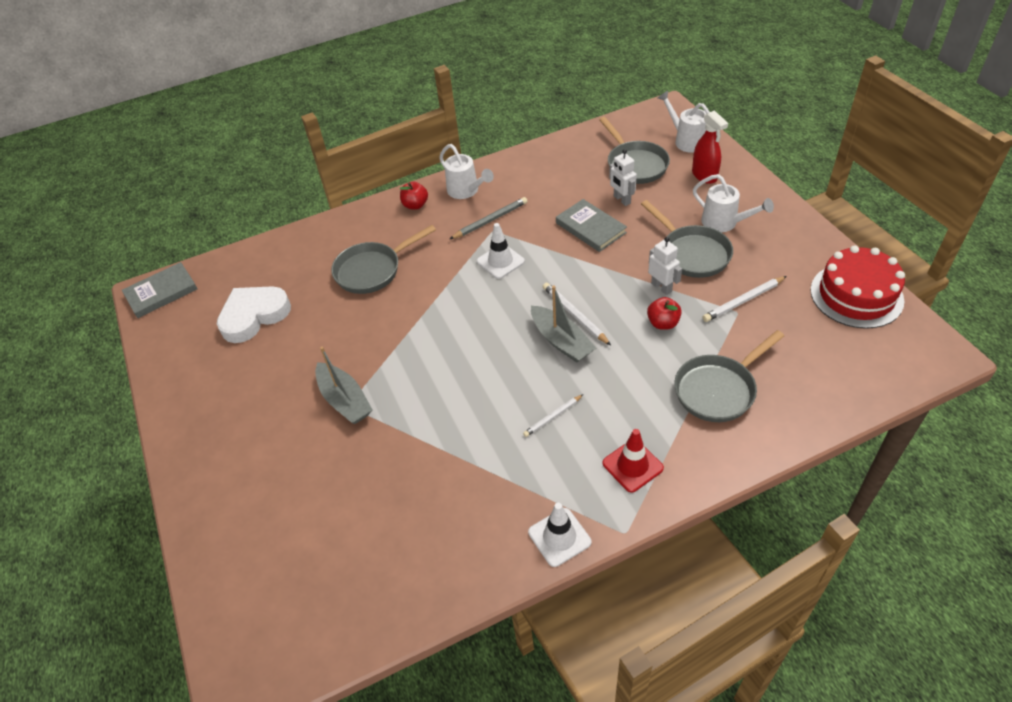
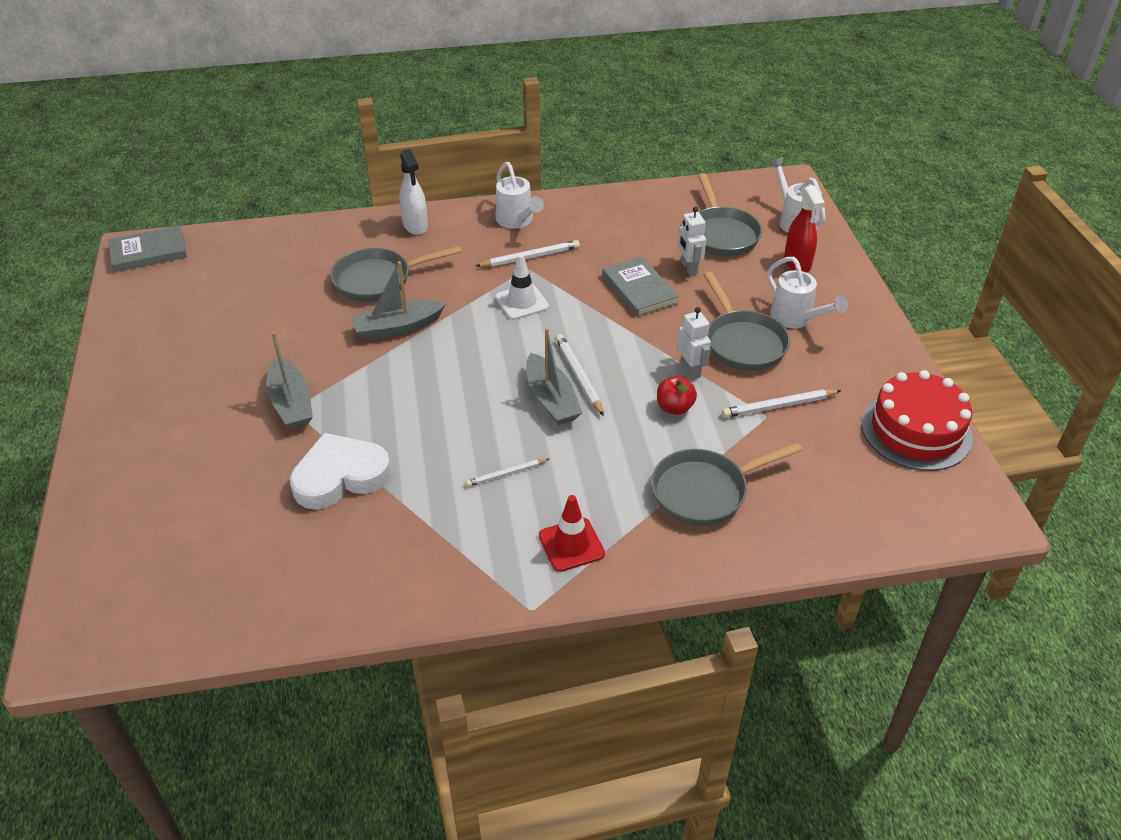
camera: 10 degrees right, 5 degrees down
(254, 316) = (233, 297): white heart -> white heart (340, 476)
(383, 215) = (415, 226): none -> white spray bottle
(407, 309) = (397, 328): none -> grey boat
(415, 205) = (454, 223): red apple -> none
(490, 220) = (530, 257): grey pencil -> white pencil
(559, 537) = (458, 595): white traffic cone -> none

